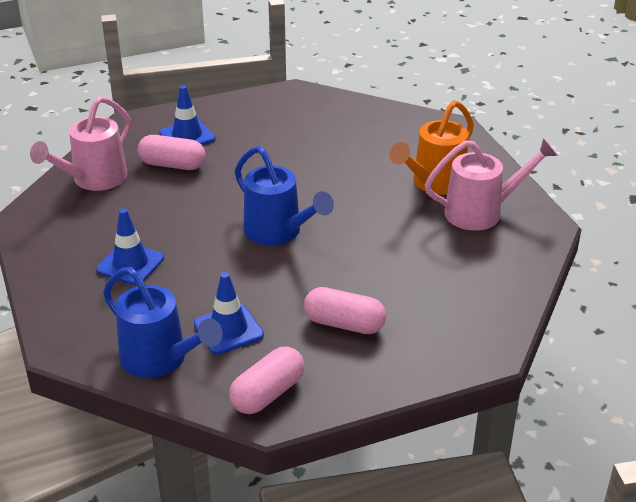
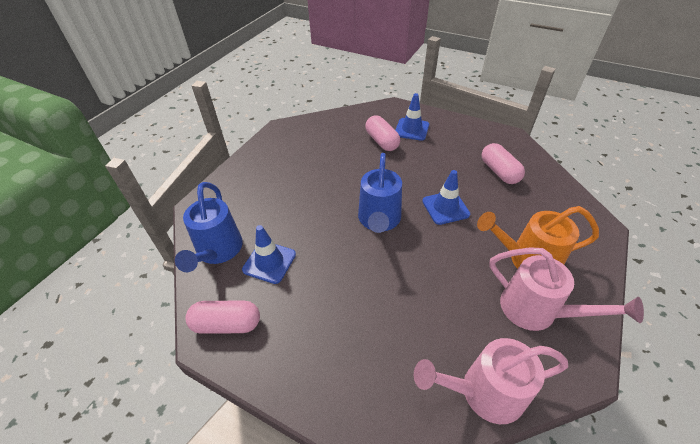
camera: 50 degrees right, 10 degrees up
(93, 180) = (335, 127): pink watering can -> pink watering can (483, 392)
(130, 264) = (285, 184): blue traffic cone -> blue traffic cone (445, 208)
(344, 324) = (329, 316): pink capsule -> pink capsule (499, 172)

